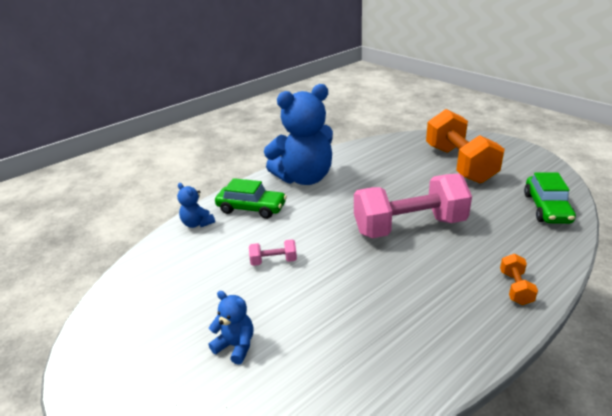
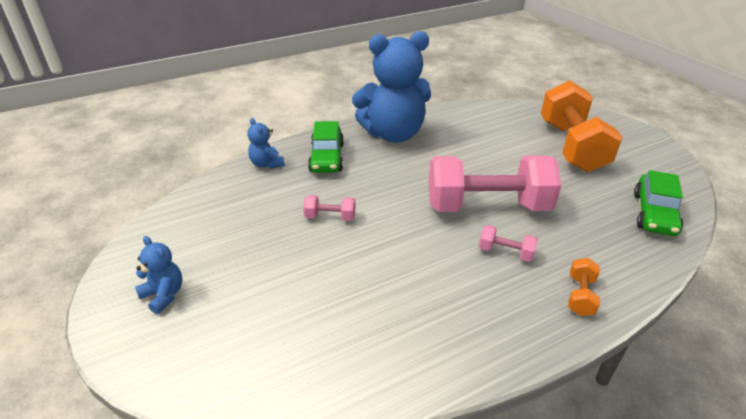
camera: 10 degrees right, 5 degrees up
(236, 346) = (262, 296): blue teddy bear -> blue teddy bear (164, 295)
(251, 208) = (327, 158): green car -> green car turned 60 degrees clockwise
(439, 263) = (505, 252): none -> pink dumbbell

